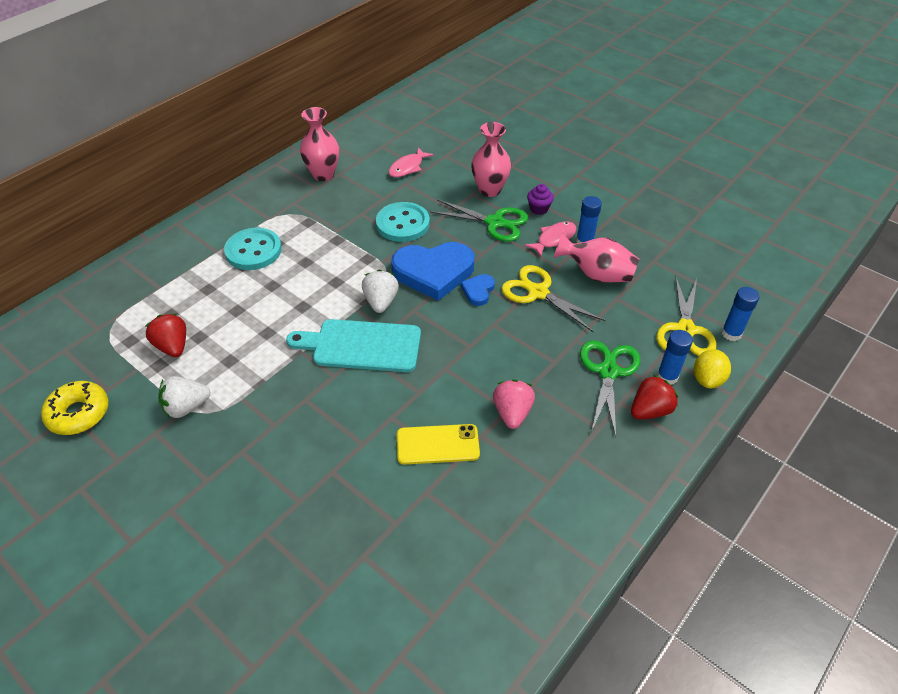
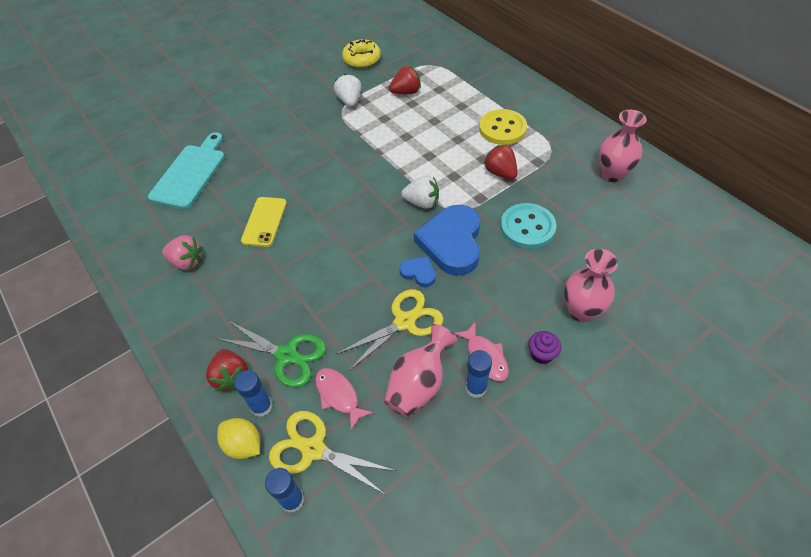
camera: 105 degrees right, 5 degrees up
(253, 251) = (502, 128): turquoise button -> yellow button
(327, 247) = (500, 172): none -> red strawberry
(362, 346) = (375, 187): turquoise cutting board -> turquoise cutting board (190, 173)
(408, 167) = (626, 241): pink fish -> pink fish (339, 395)
(495, 222) = (521, 305): green scissors -> none
(512, 413) = (272, 272): pink strawberry -> pink strawberry (187, 262)

